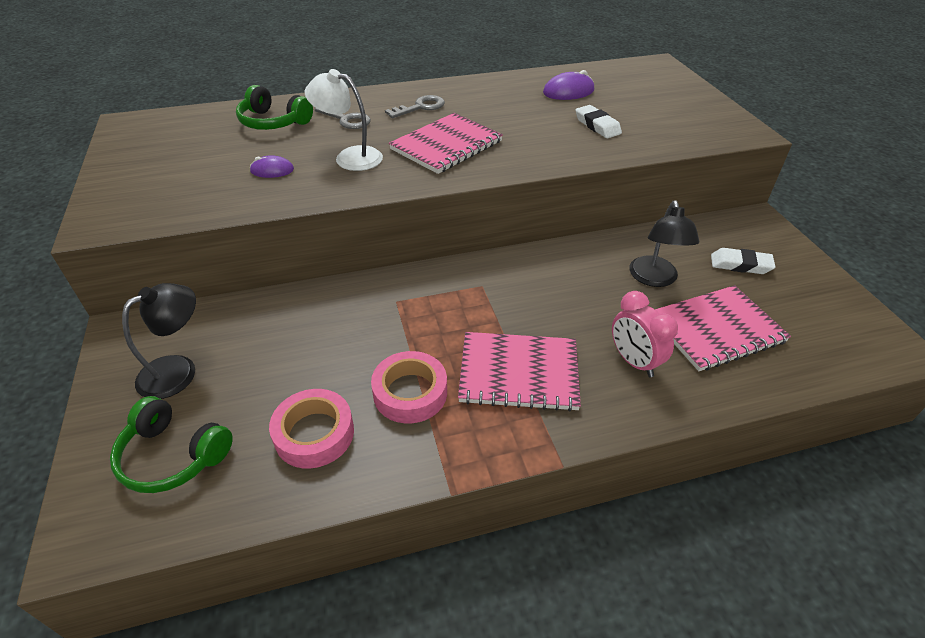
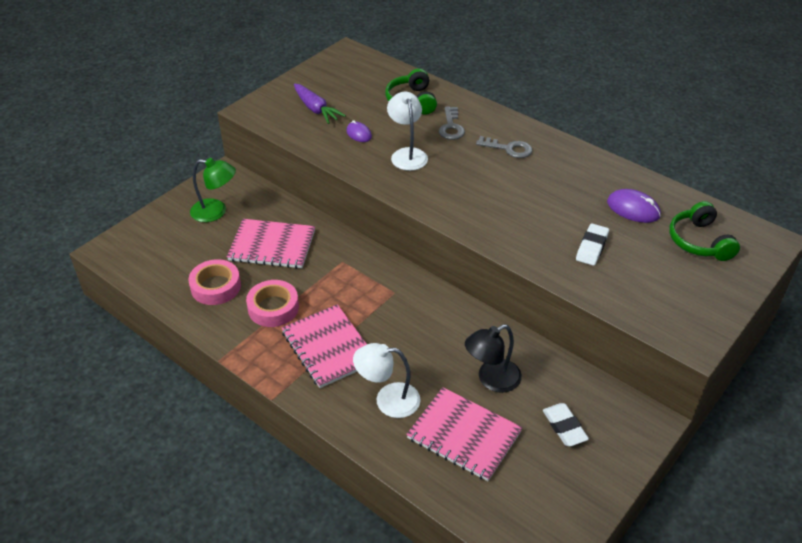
camera: 55 degrees right, 0 degrees up
(173, 455) = (166, 247): green headphones -> green headphones (699, 241)
(178, 370) = (216, 212): black lamp -> green lamp
(184, 179) = (316, 109): none -> purple carrot
(446, 145) = (470, 187): pink notebook -> pink notebook (272, 245)
(633, 361) = (388, 400): pink clock -> white lamp

